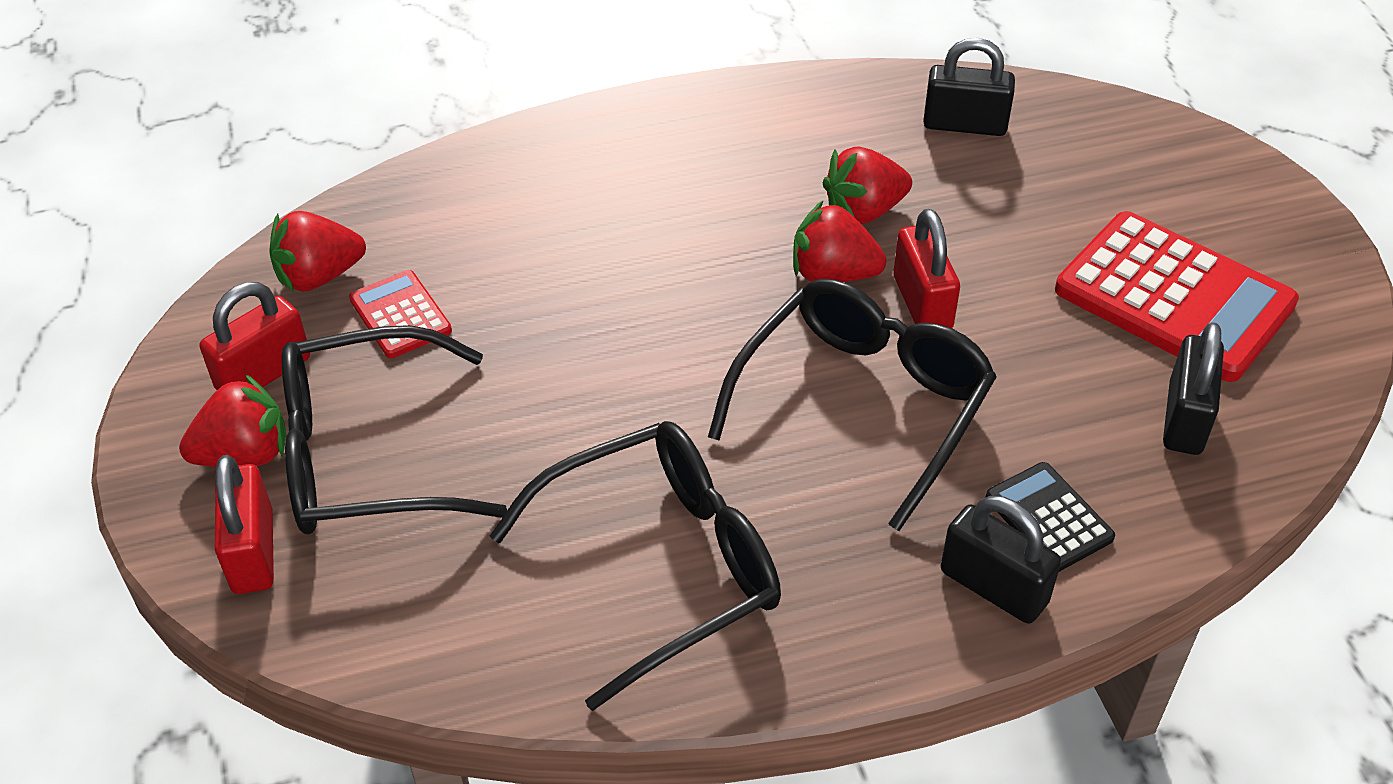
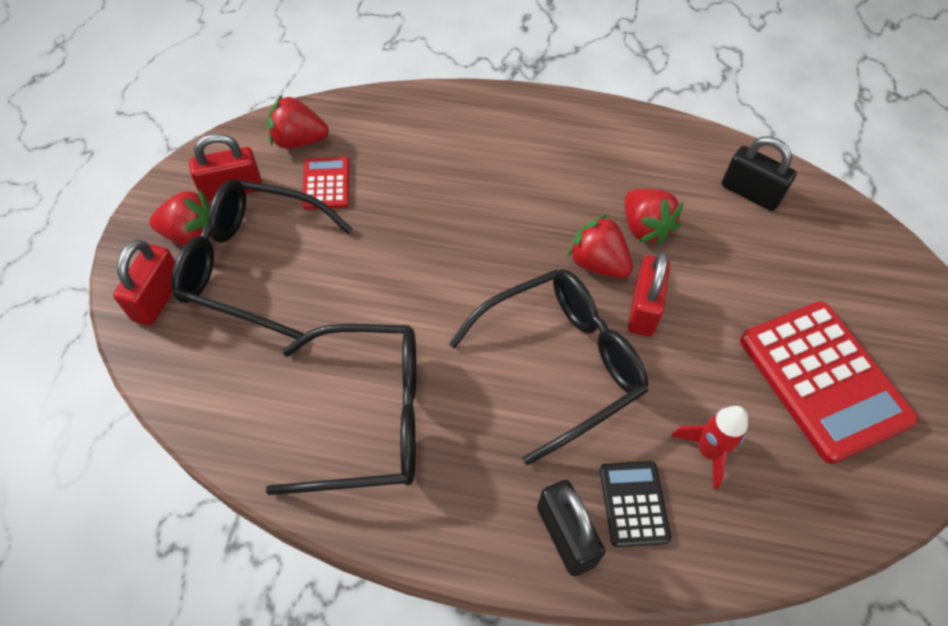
camera: 25 degrees right, 10 degrees up
(864, 211) = (644, 228): red strawberry -> red strawberry turned 120 degrees counterclockwise
(1095, 427) = (707, 452): none -> red rocket
(1185, 418) = (775, 475): black padlock -> none

